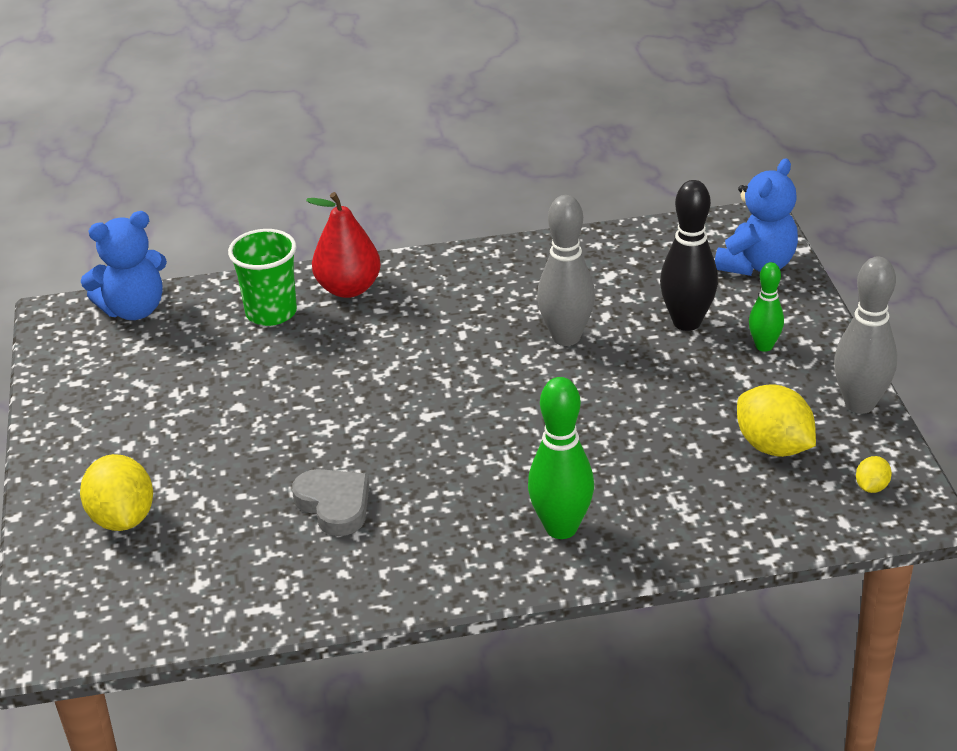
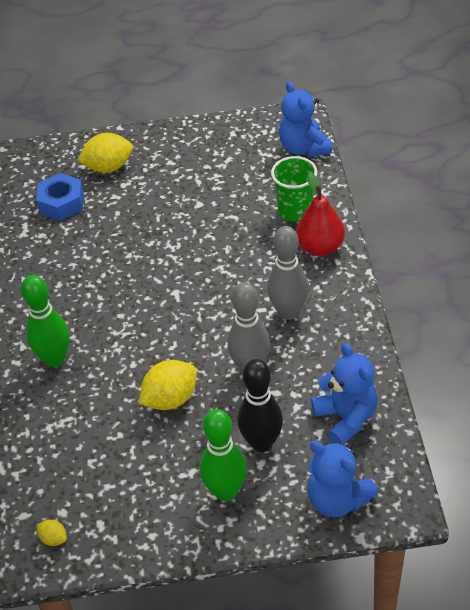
camera: 95 degrees right, 10 degrees up
(203, 567) = (61, 203): none -> blue nut
(334, 505) = (99, 253): grey heart -> none
(639, 261) = (346, 418): none -> blue teddy bear
(764, 346) = (226, 491): green bowling pin -> green bowling pin, size x1.67
(773, 446) = (108, 483): yellow lemon -> yellow lemon (170, 399)
(859, 404) = (146, 546): grey bowling pin -> grey bowling pin (288, 312)

